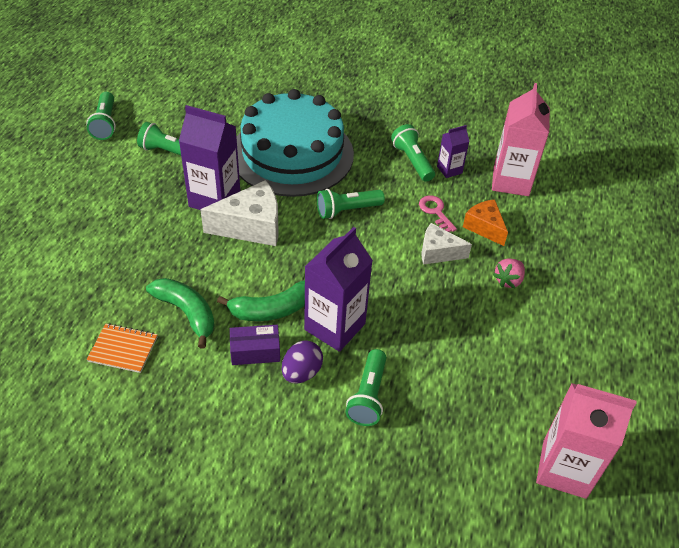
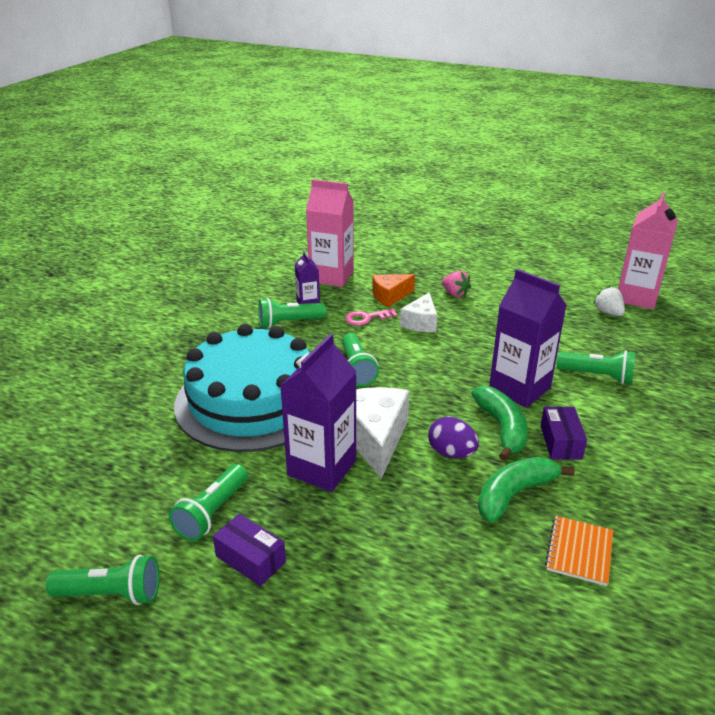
camera: 80 degrees left, 15 degrees down
(127, 175) = (250, 559): none -> purple box
(301, 372) = (580, 412): purple egg -> purple egg (451, 453)
(511, 428) = (608, 313): none -> white strawberry

